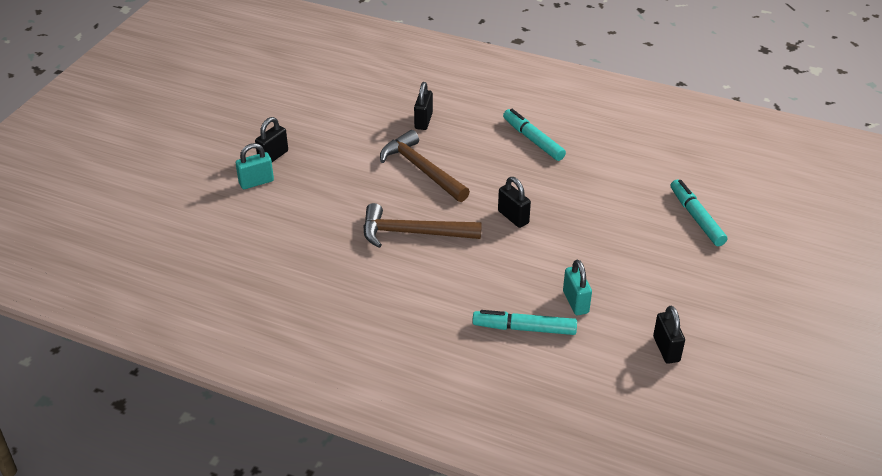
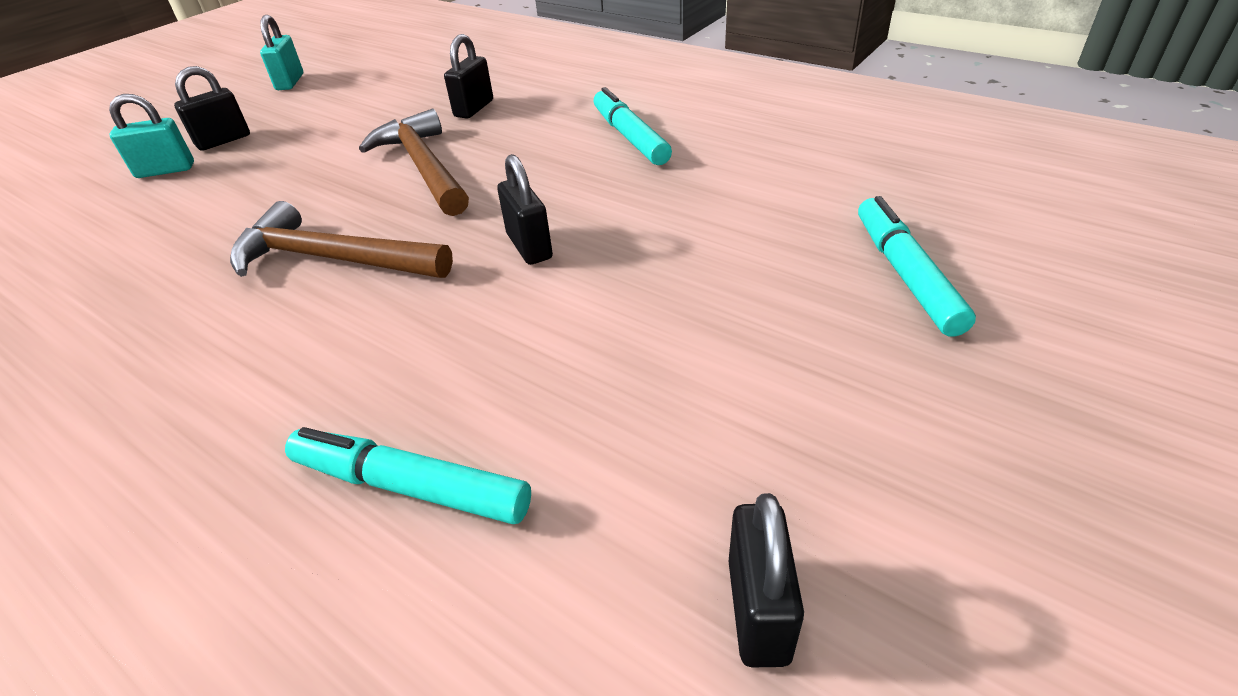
camera: 15 degrees right, 0 degrees up
(575, 302) = (566, 433): turquoise padlock -> turquoise padlock (290, 82)

